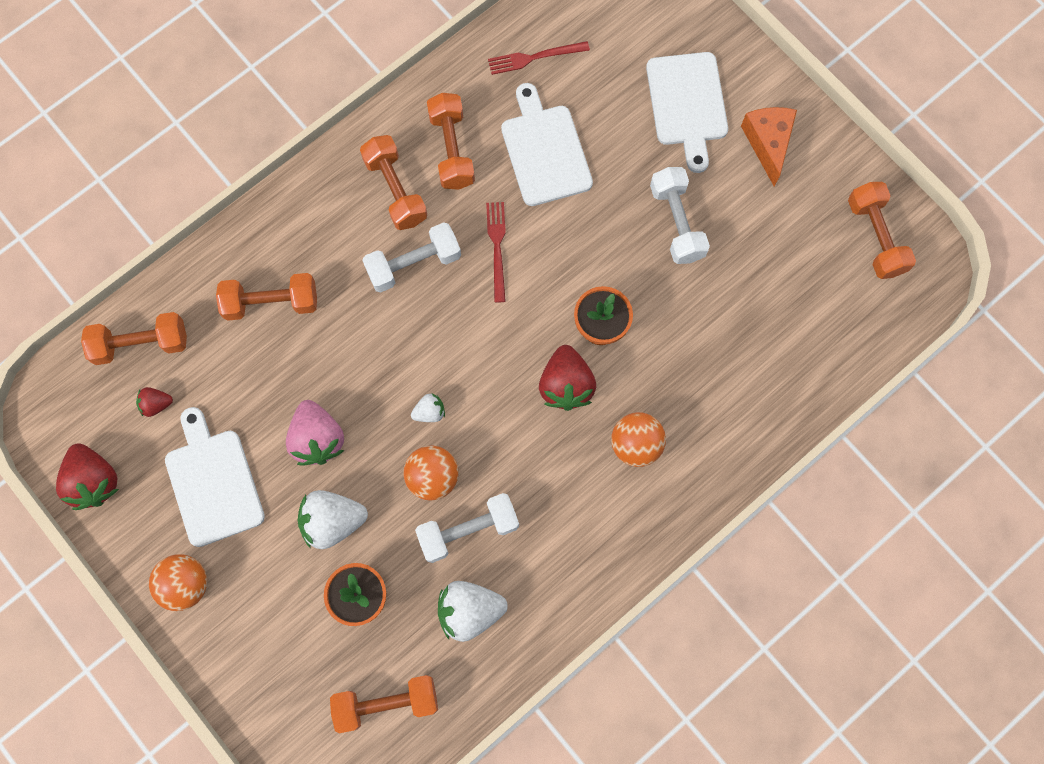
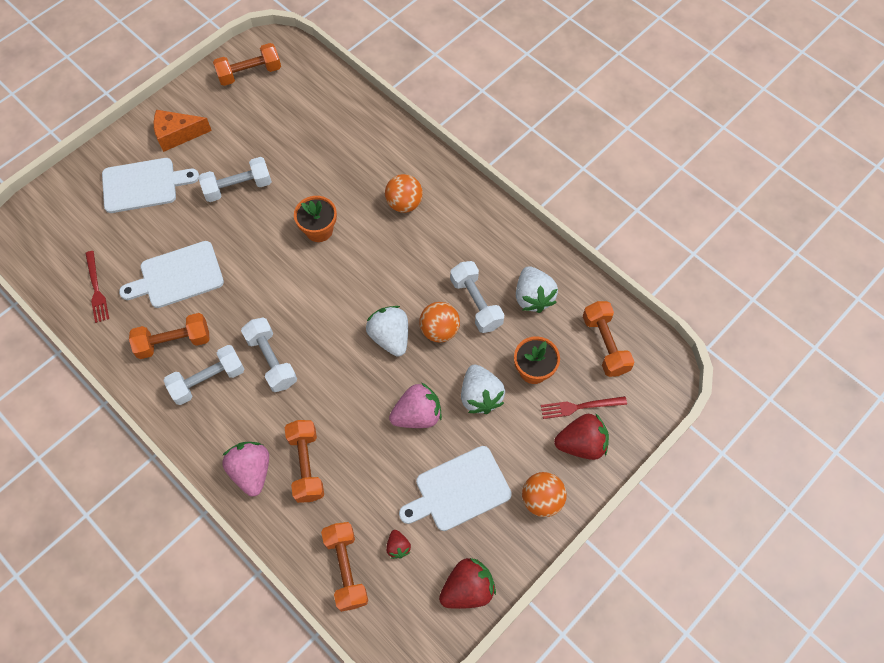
camera: 95 degrees left, 10 degrees down
(273, 240) = (251, 471): none -> pink strawberry
(395, 190) = (208, 380): orange dumbbell -> white dumbbell
(429, 412) = (390, 337): white strawberry -> white strawberry, size x1.93
(497, 247) = (257, 302): red fork -> red fork (580, 407)
(566, 385) = (364, 249): red strawberry -> red strawberry (581, 444)

